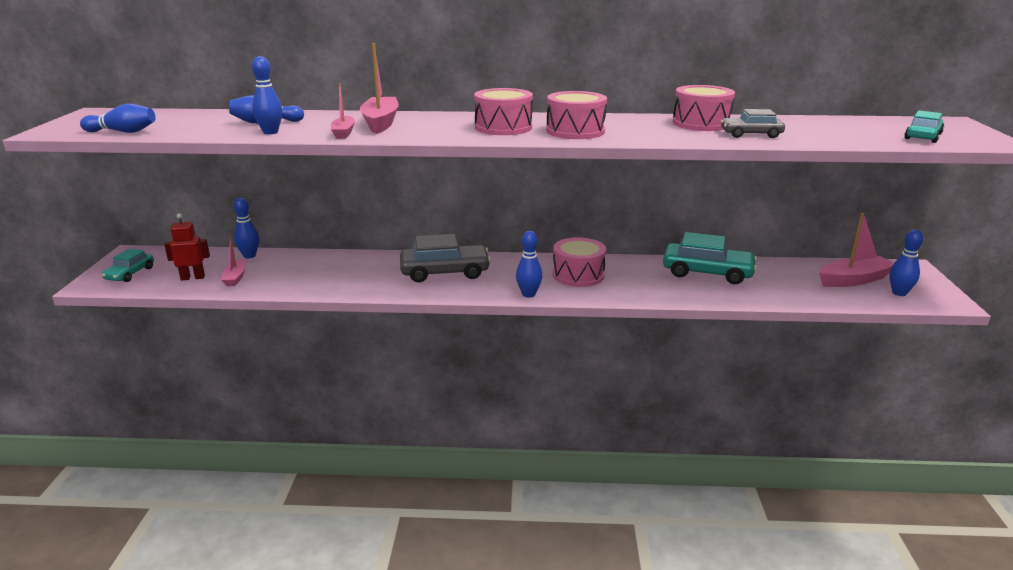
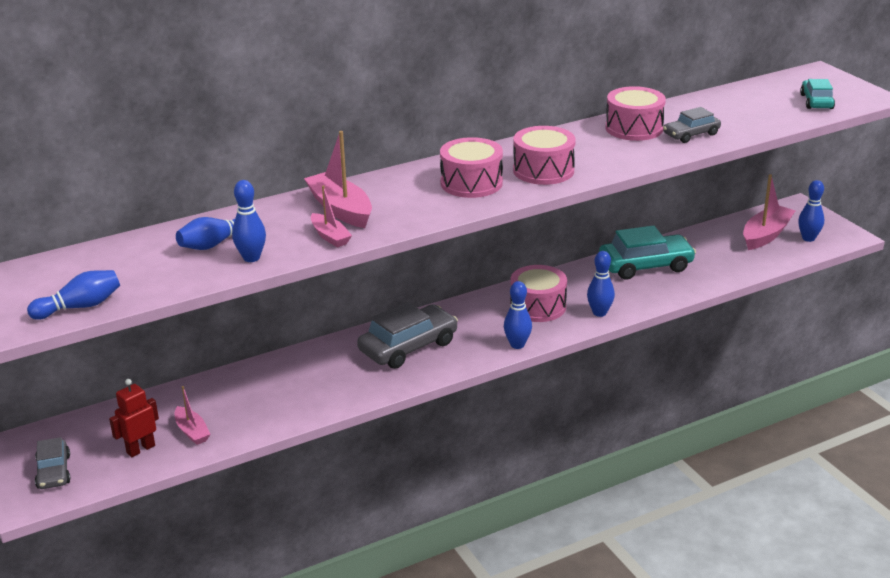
camera: 30 degrees left, 5 degrees up
(130, 274) = (53, 472): turquoise car -> grey car
(249, 256) = (166, 399): blue bowling pin -> blue bowling pin (599, 313)

